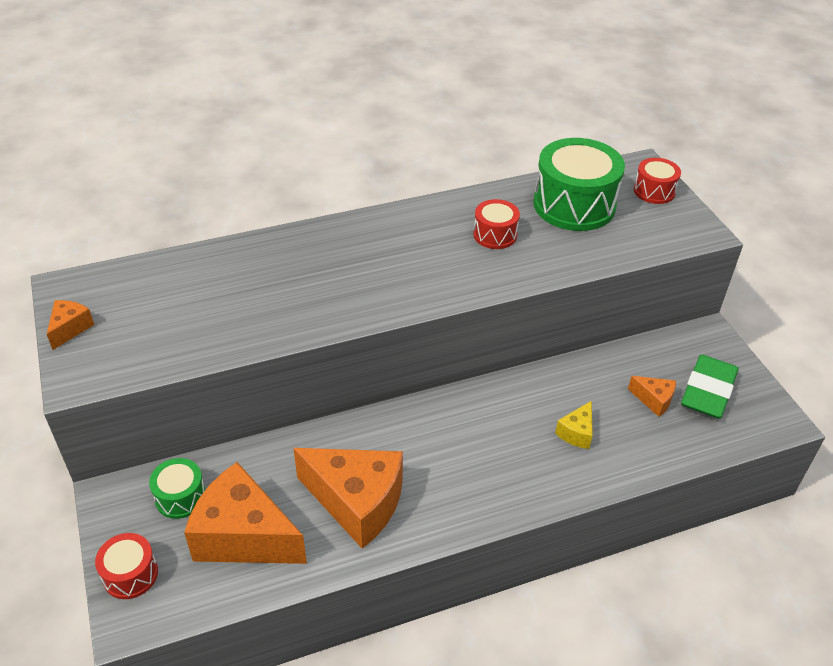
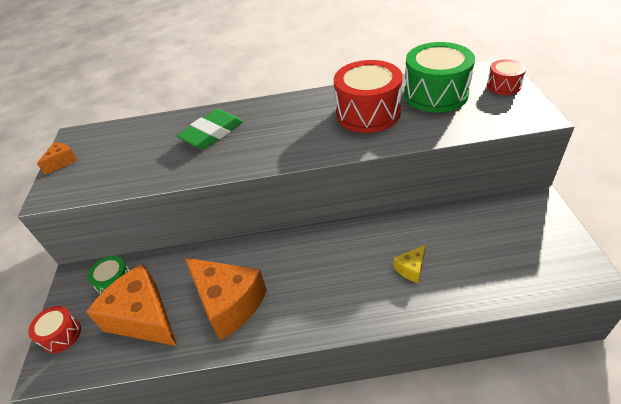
camera: 20 degrees right, 0 degrees up
(495, 235) = (368, 113): red drum -> red drum, size x1.95
(654, 400) = (482, 249): orange cheese -> none
(708, 391) = (531, 246): green eraser -> green eraser (212, 133)

